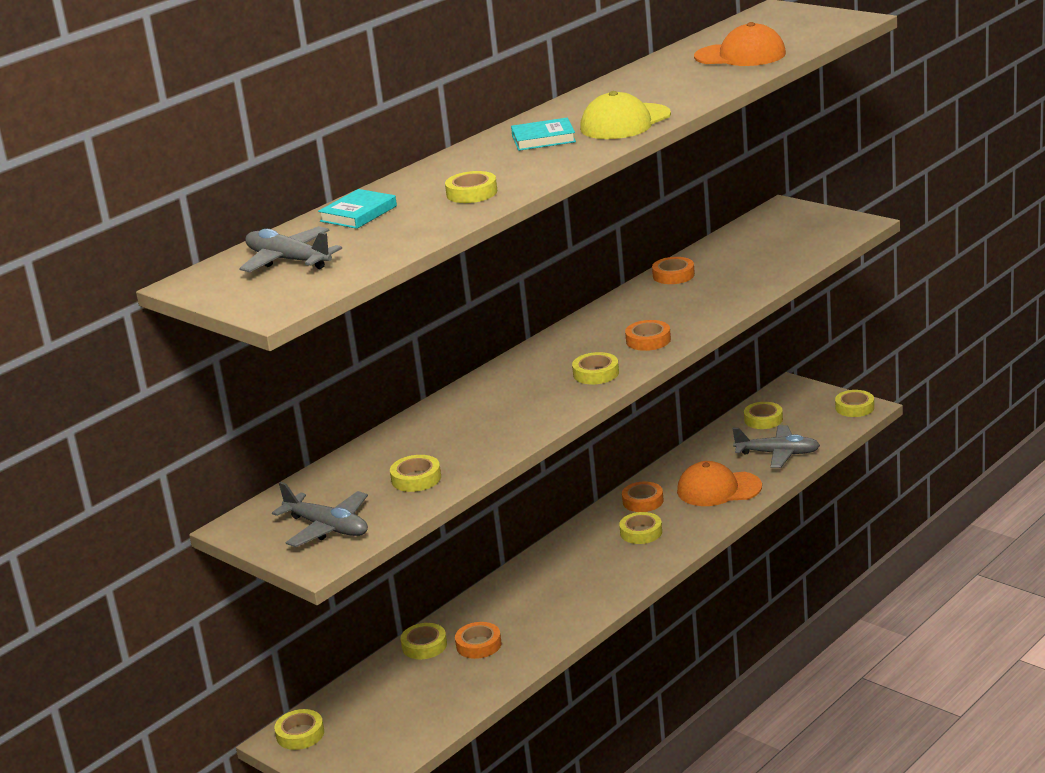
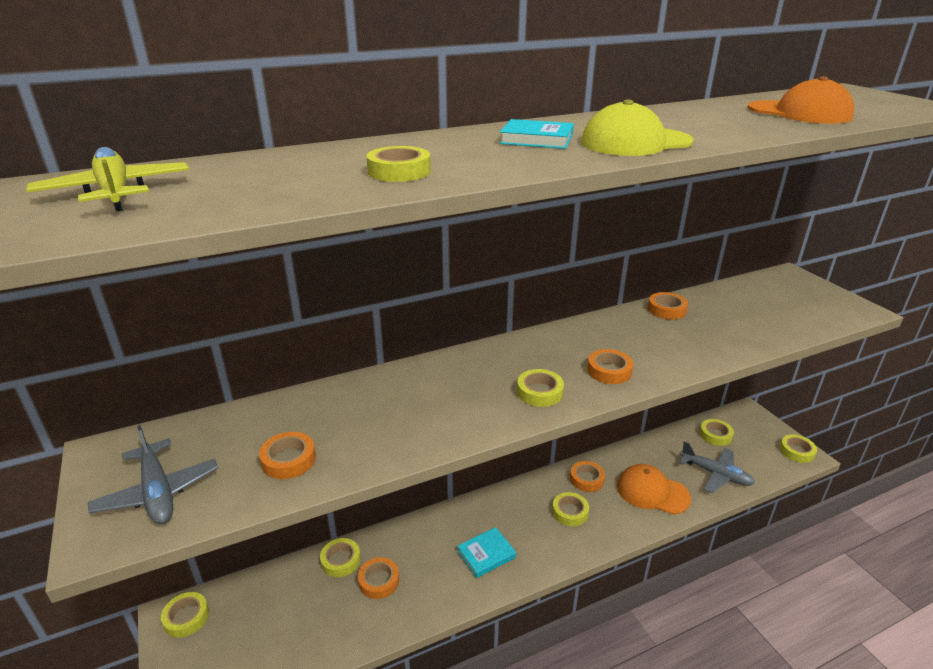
camera: 20 degrees right, 5 degrees up
(288, 260) = (115, 192): grey plane -> yellow plane
(358, 214) = (267, 164): turquoise book -> turquoise book (486, 554)
(416, 478) = (289, 460): yellow tape -> orange tape

